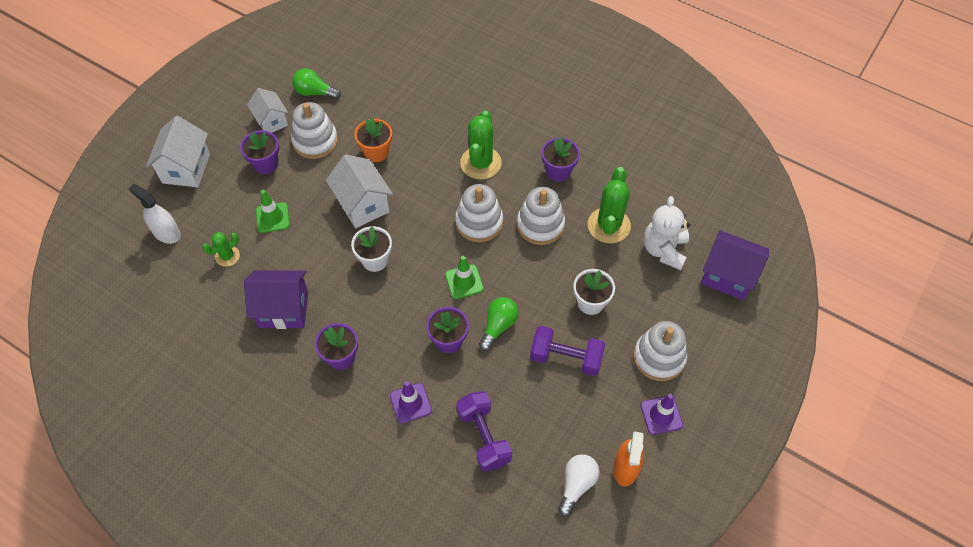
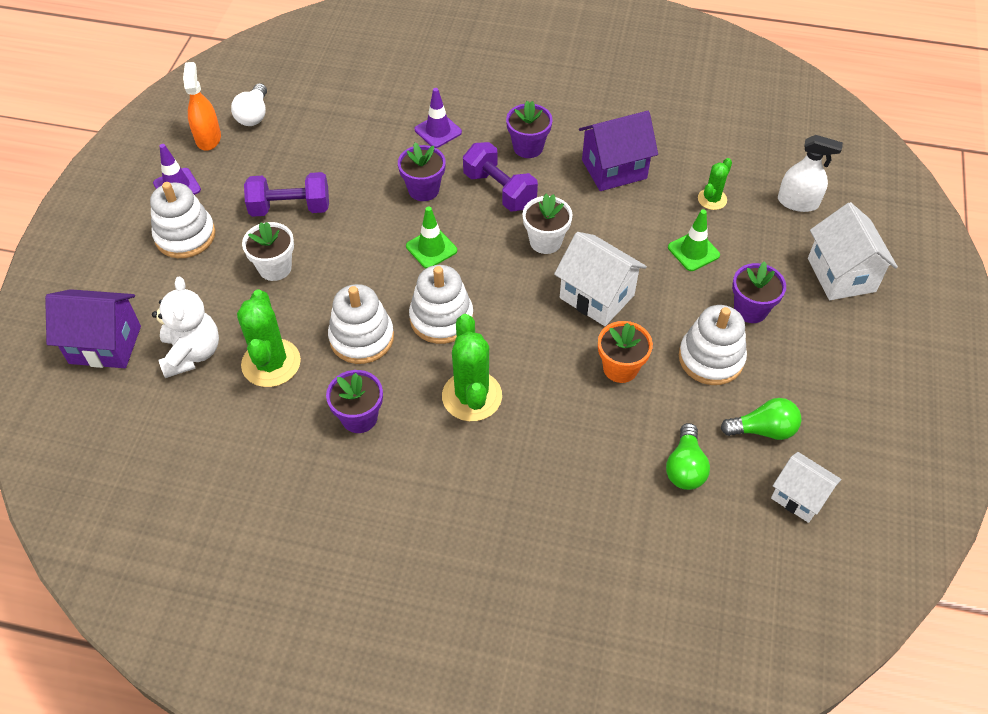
camera: 160 degrees right, 5 degrees down
(271, 121) = (788, 367): white house -> white house (799, 497)
(483, 437) = (355, 125): purple dumbbell -> purple dumbbell (499, 190)
(498, 326) = (374, 217): green light bulb -> green light bulb (685, 467)

